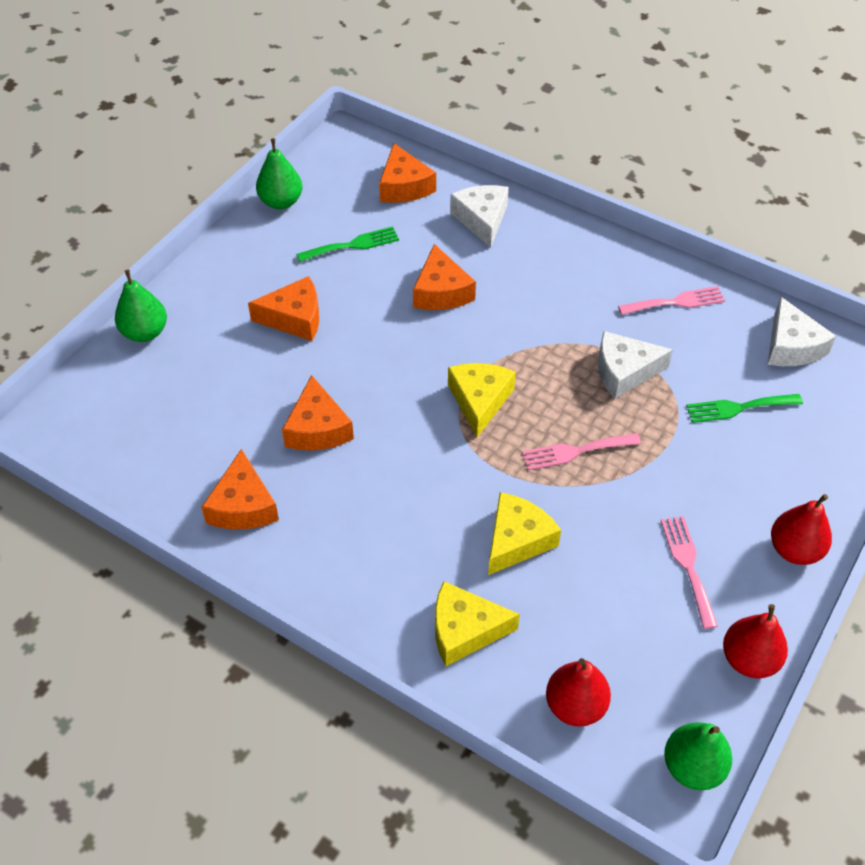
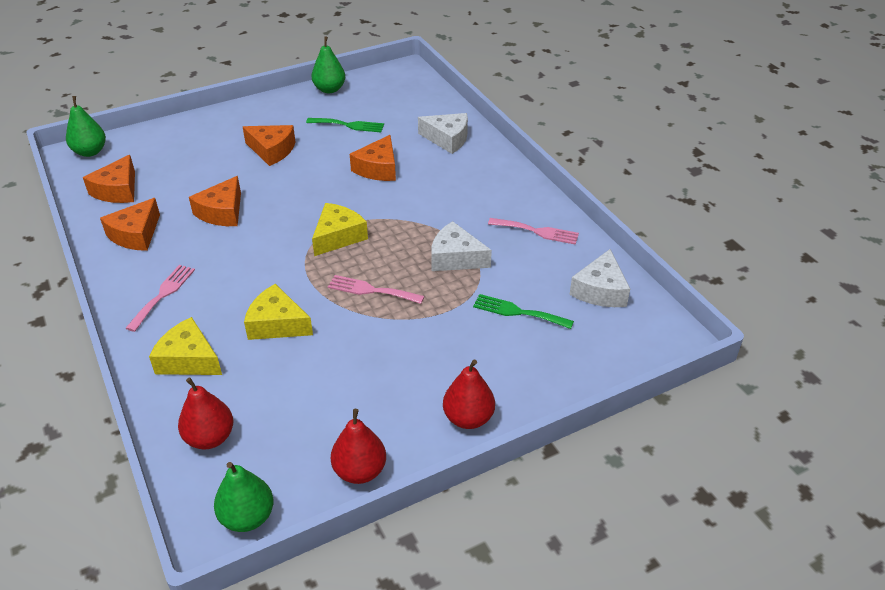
camera: 30 degrees right, 10 degrees down
(145, 332) = (180, 128): green pear -> green pear (90, 152)
(404, 186) = (415, 105): orange cheese -> orange cheese (118, 190)
(482, 220) = (447, 139): white cheese -> white cheese turned 90 degrees clockwise
(517, 540) = (277, 324): yellow cheese -> yellow cheese turned 135 degrees counterclockwise
(688, 566) = (377, 391): pink fork -> pink fork (163, 294)

